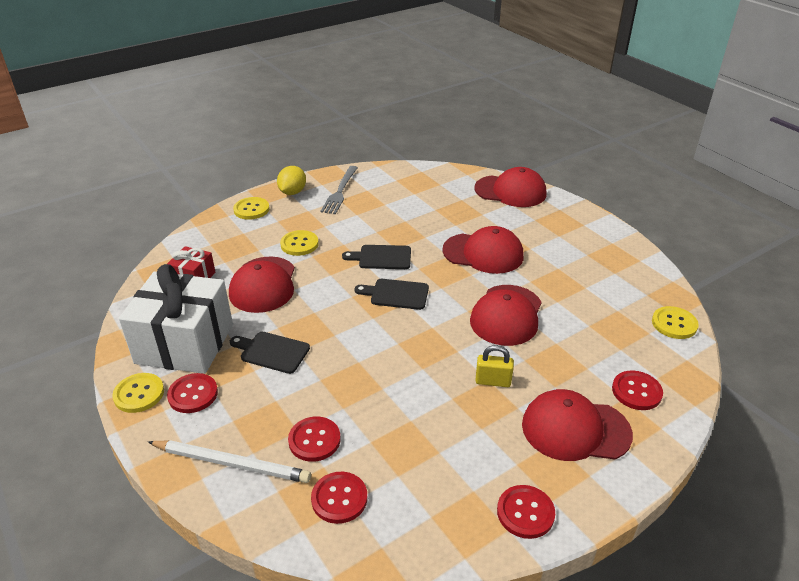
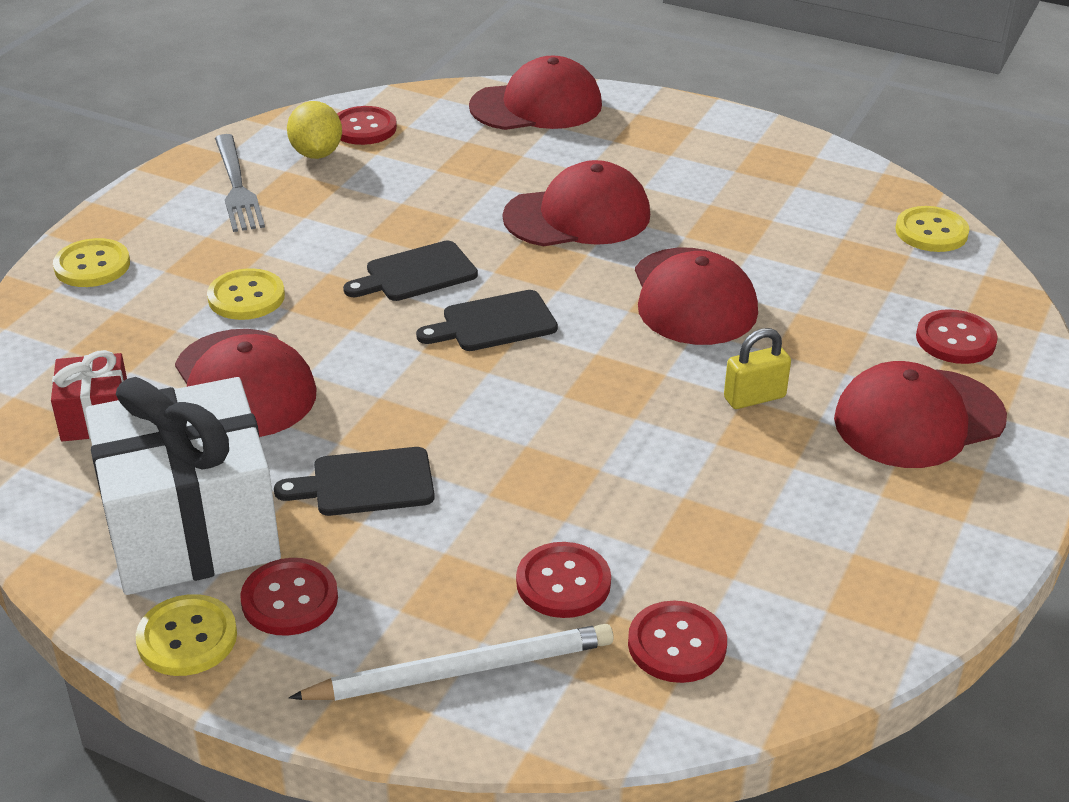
camera: 30 degrees left, 0 degrees up
(292, 192) = (145, 213): yellow lemon -> yellow lemon (316, 154)
(525, 513) = (944, 550): red button -> red button (364, 128)

